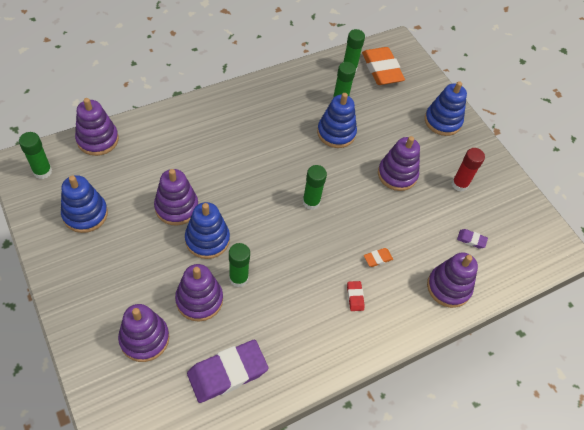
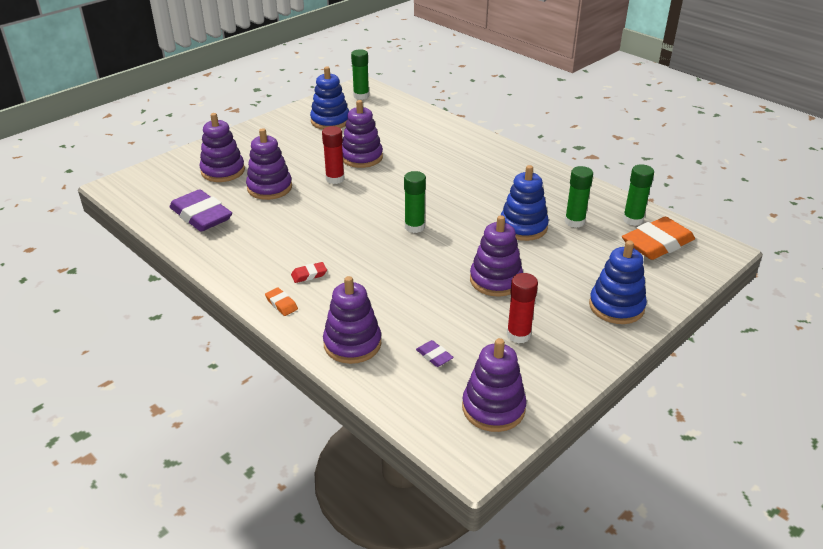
camera: 80 degrees right, 20 degrees down
(97, 139) = (410, 108): purple stacking toy -> purple stacking toy (493, 408)
(207, 239) = (335, 179): blue stacking toy -> red glue stick
(238, 278) = (301, 203): green glue stick -> none
(377, 258) = (366, 283): orange eraser -> orange eraser (281, 304)
(471, 240) = (434, 356): purple eraser -> purple eraser turned 45 degrees counterclockwise

